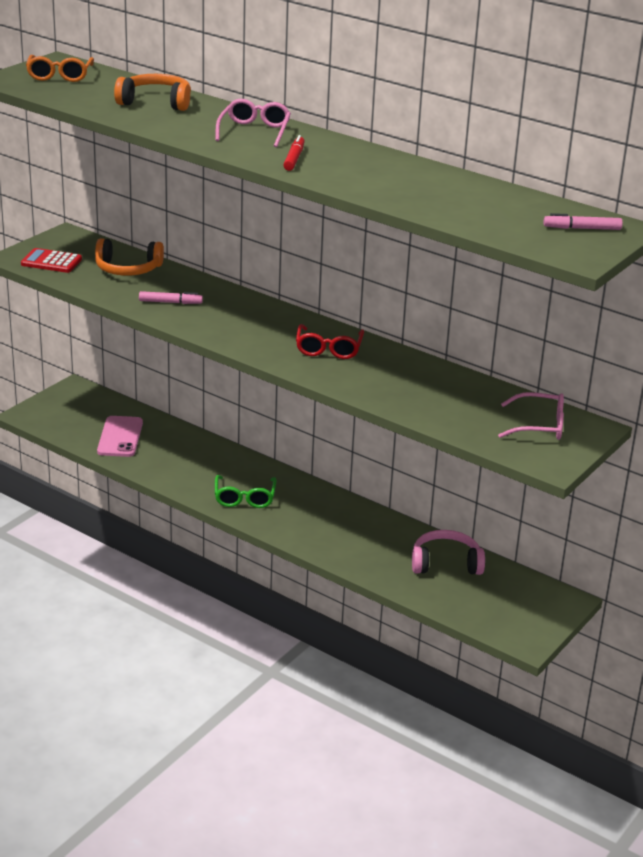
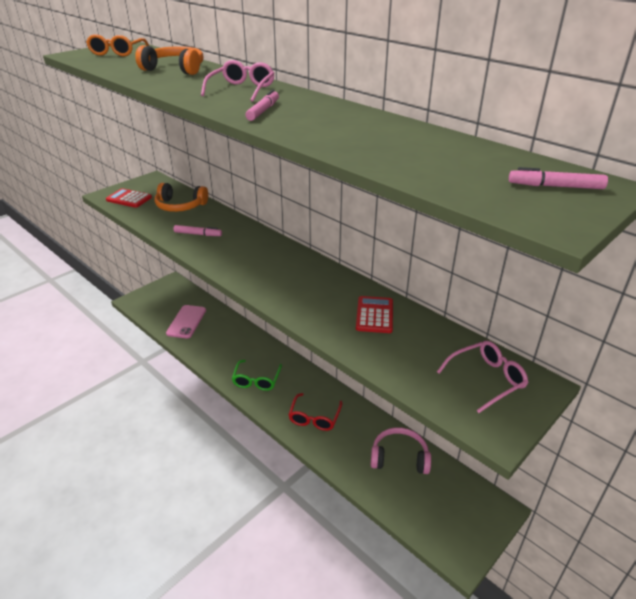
camera: 10 degrees right, 5 degrees up
(294, 159) = (263, 111): red marker -> pink marker
(328, 349) = (307, 282): red glasses -> red glasses (314, 418)
(414, 377) = (374, 315): none -> red calculator
(539, 426) = (486, 379): pink glasses -> pink glasses turned 45 degrees counterclockwise

